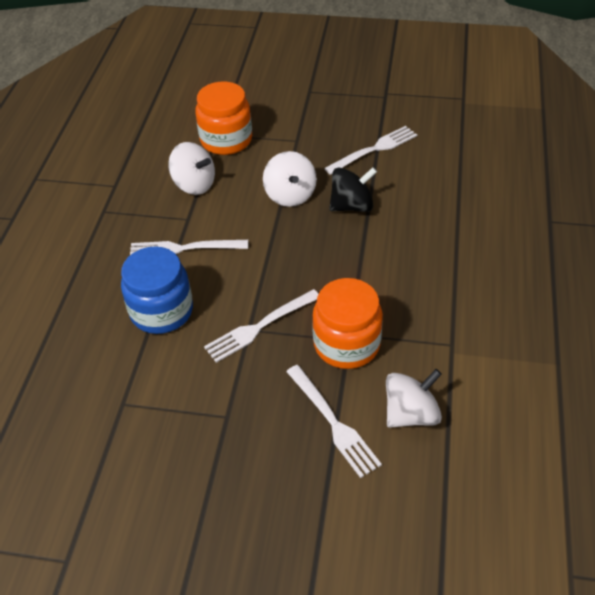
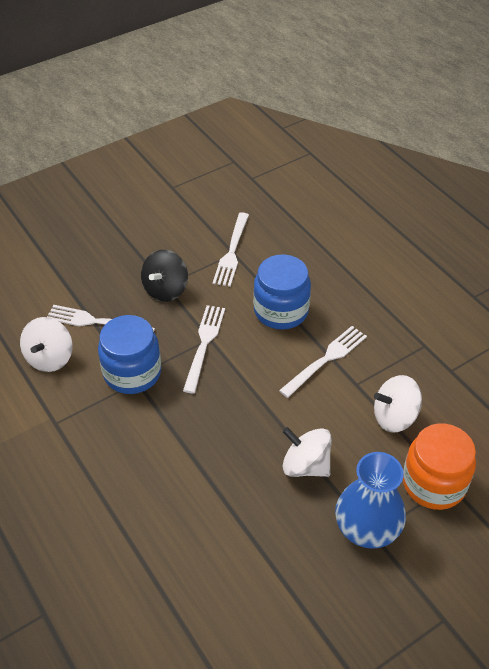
camera: 135 degrees right, 0 degrees up
(294, 145) = (367, 526): none -> blue vase
(346, 344) = (132, 373): orange jar -> blue jar
(352, 206) = (242, 493): black spinning top -> black spinning top (165, 289)
(374, 149) = (289, 582): white fork -> white fork (232, 252)

